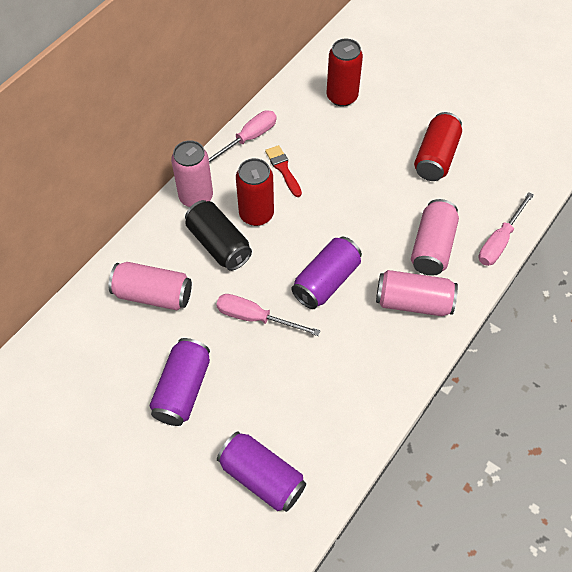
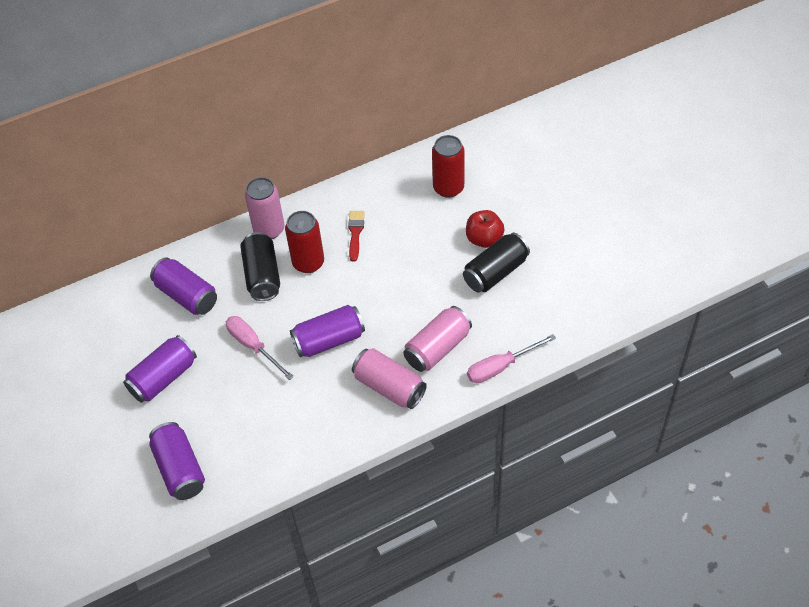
camera: 30 degrees right, 5 degrees down
(153, 294) = (187, 295): pink can -> purple can
(248, 139) = (343, 196): pink screwdriver -> none
(405, 131) = (484, 239): none -> red apple
(436, 157) = (495, 272): red can -> black can

